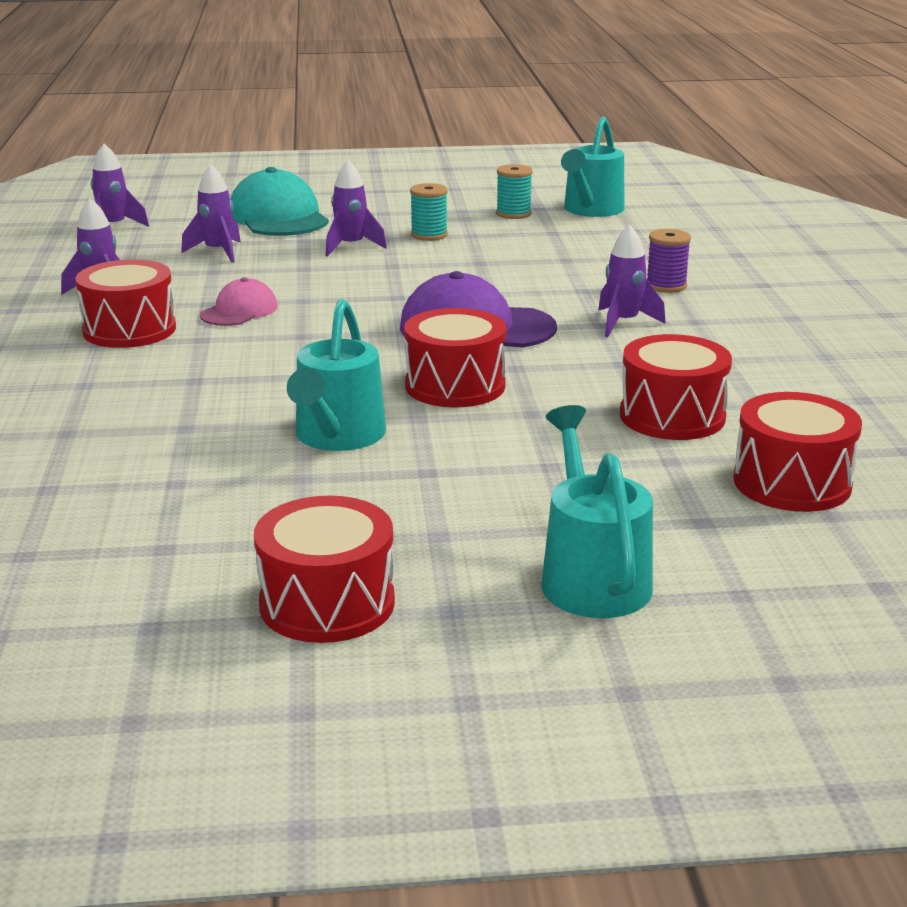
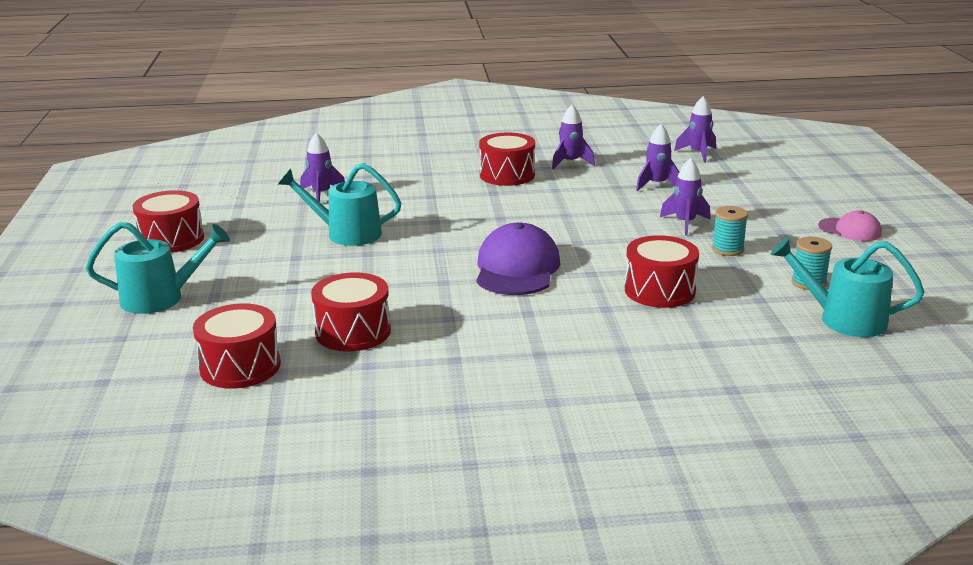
camera: 90 degrees right, 0 degrees up
(239, 311) = (541, 198): pink cap -> pink cap (850, 230)
(278, 217) = (747, 197): turquoise cap -> none
(455, 386) = (414, 263): red drum -> red drum (659, 290)
(623, 323) = (531, 322): purple rocket -> purple rocket (321, 194)
(666, 286) = (625, 345): purple spool -> none

